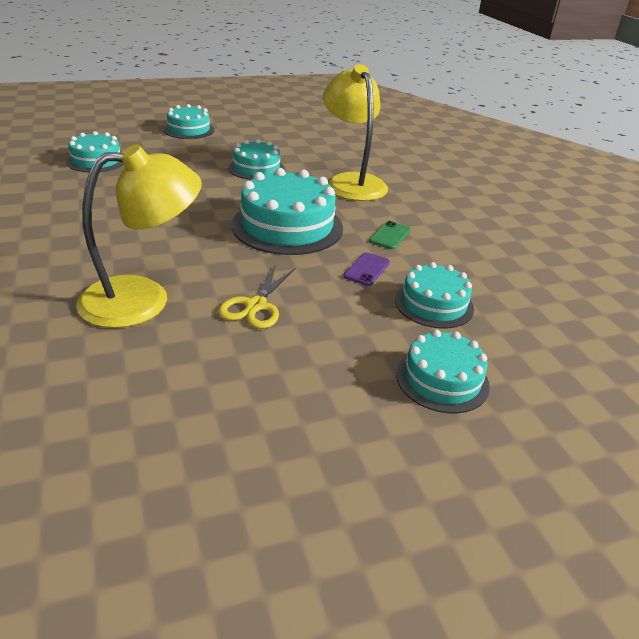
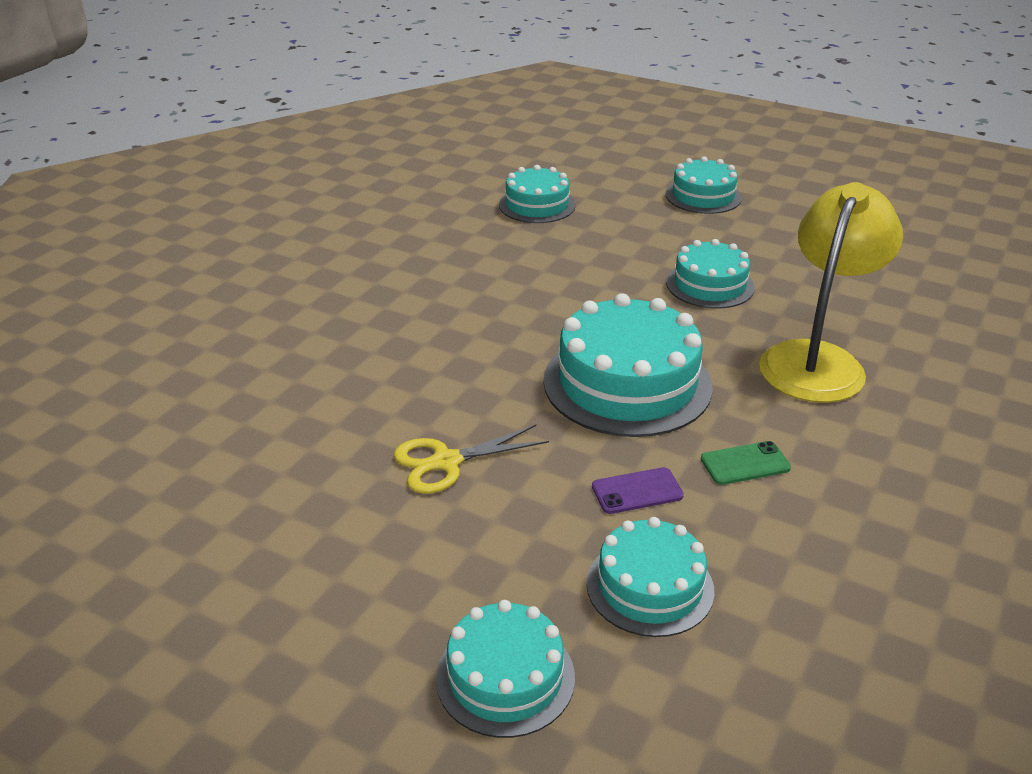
camera: 50 degrees right, 0 degrees up
(143, 299) = (359, 394): yellow lamp -> none

